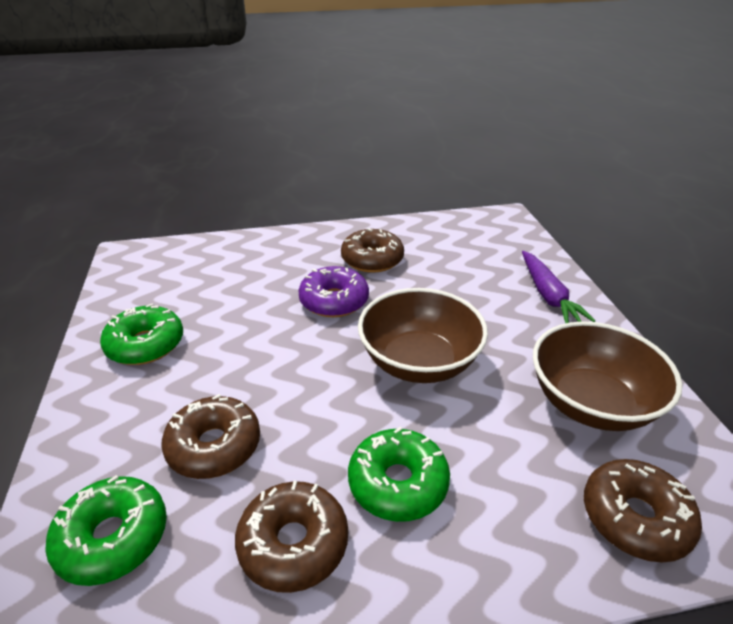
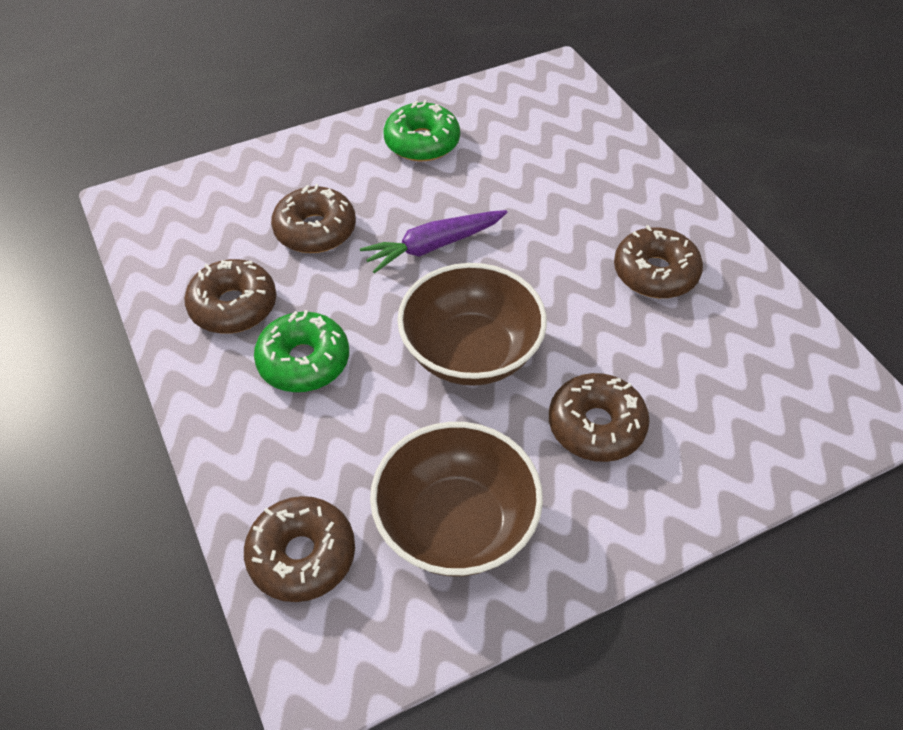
camera: 75 degrees right, 15 degrees up
(113, 538) = (222, 206): green donut -> none
(334, 301) = (549, 257): purple donut -> none
(503, 314) = (596, 426): none -> brown donut
(548, 295) = (665, 478): purple carrot -> purple carrot (433, 246)

